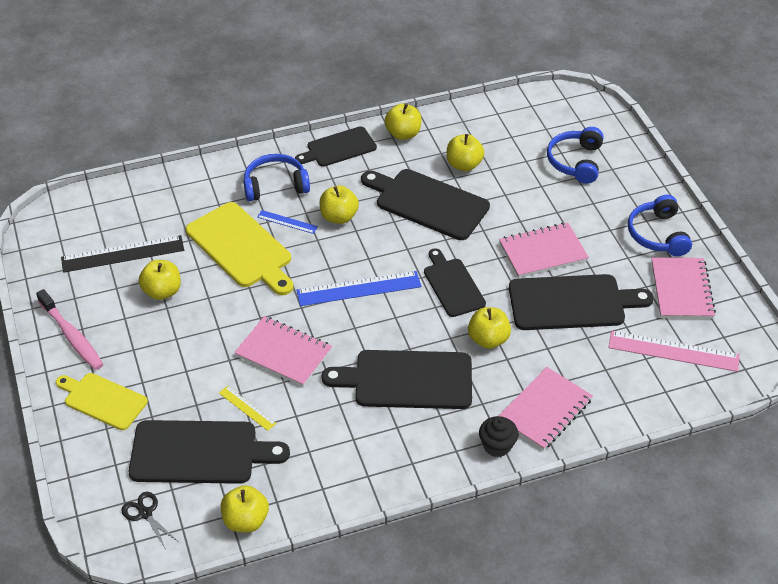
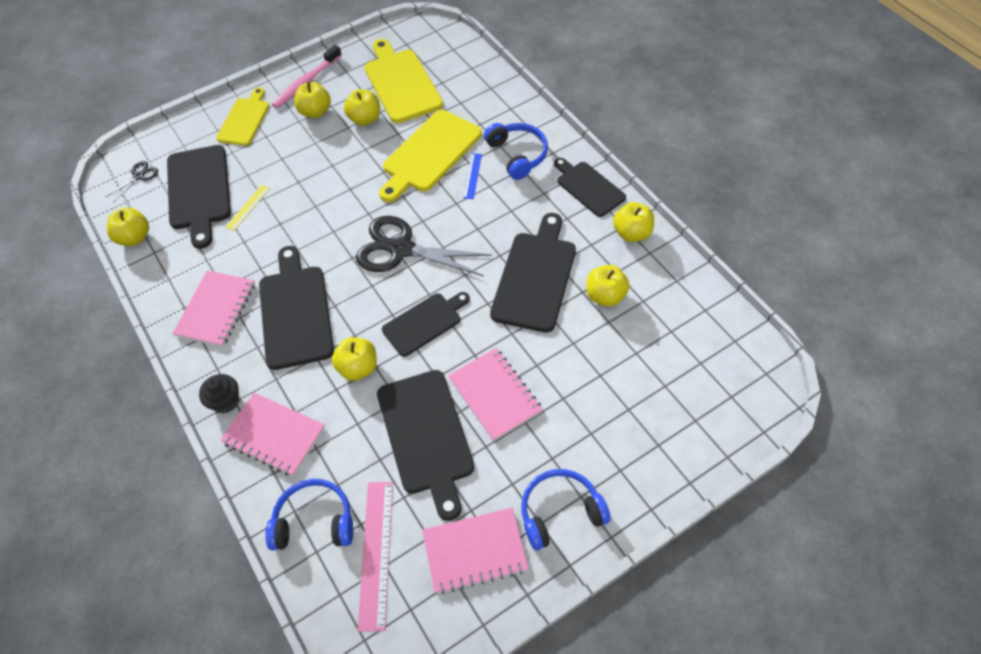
camera: 80 degrees right, 10 degrees up
(123, 254) = (401, 83): black ruler -> yellow cutting board
(283, 353) = (312, 215): pink notebook -> pink notebook (216, 310)
(339, 217) = (491, 211): yellow apple -> yellow apple (315, 112)
(359, 288) = (401, 249): blue ruler -> black scissors
(575, 162) = (654, 403): blue headphones -> blue headphones (314, 521)

